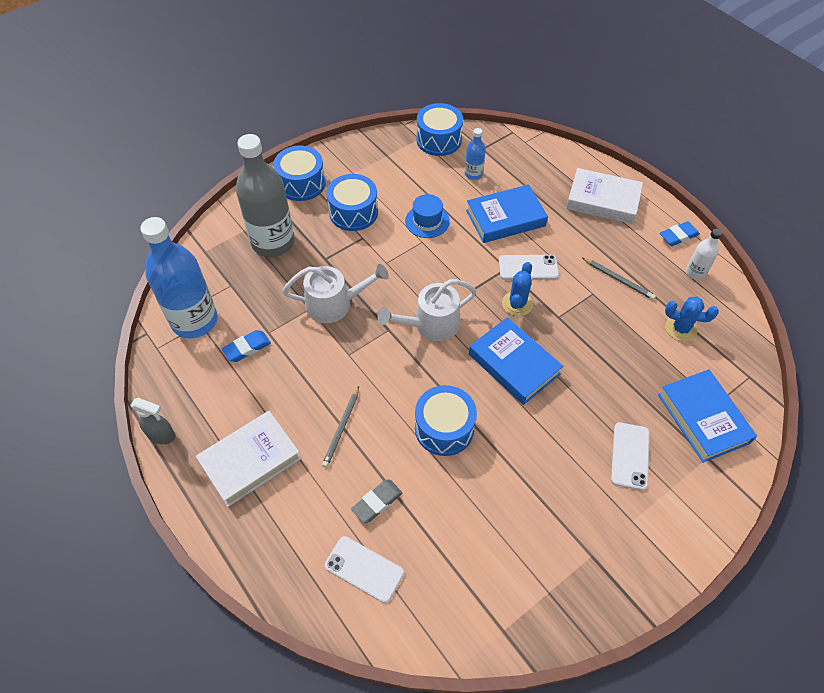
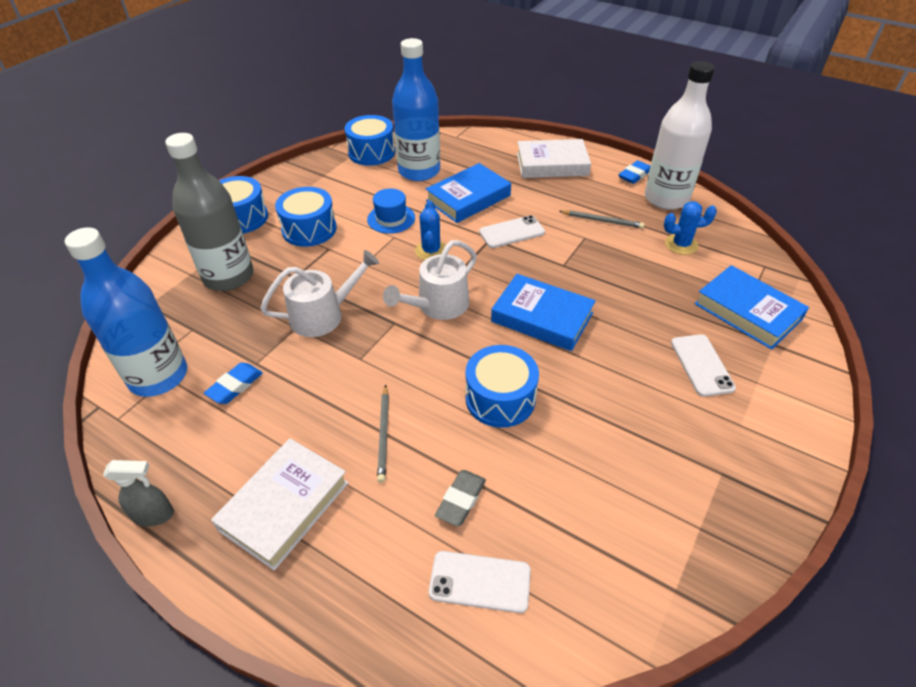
camera: 20 degrees left, 10 degrees down
(473, 174) = (419, 171): blue bottle -> blue bottle, size x2.20
(517, 304) = (517, 264): blue cactus -> blue cactus (431, 251)
(695, 272) = (666, 198): white bottle -> white bottle, size x2.20

